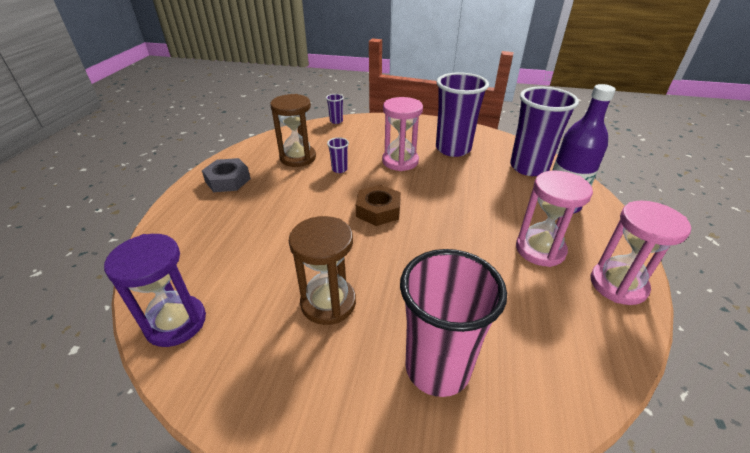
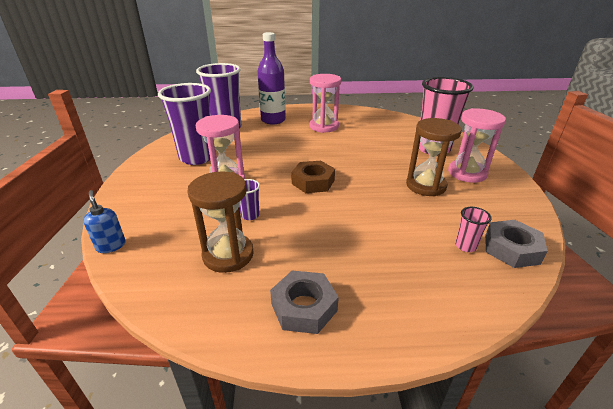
camera: 105 degrees left, 5 degrees down
(176, 322) = (511, 249): purple hourglass -> grey nut
(209, 286) = (465, 246): none -> pink cup
(336, 121) = (111, 246): purple cup -> blue soap dispenser
(618, 285) = (339, 111): pink hourglass -> pink hourglass (467, 173)

